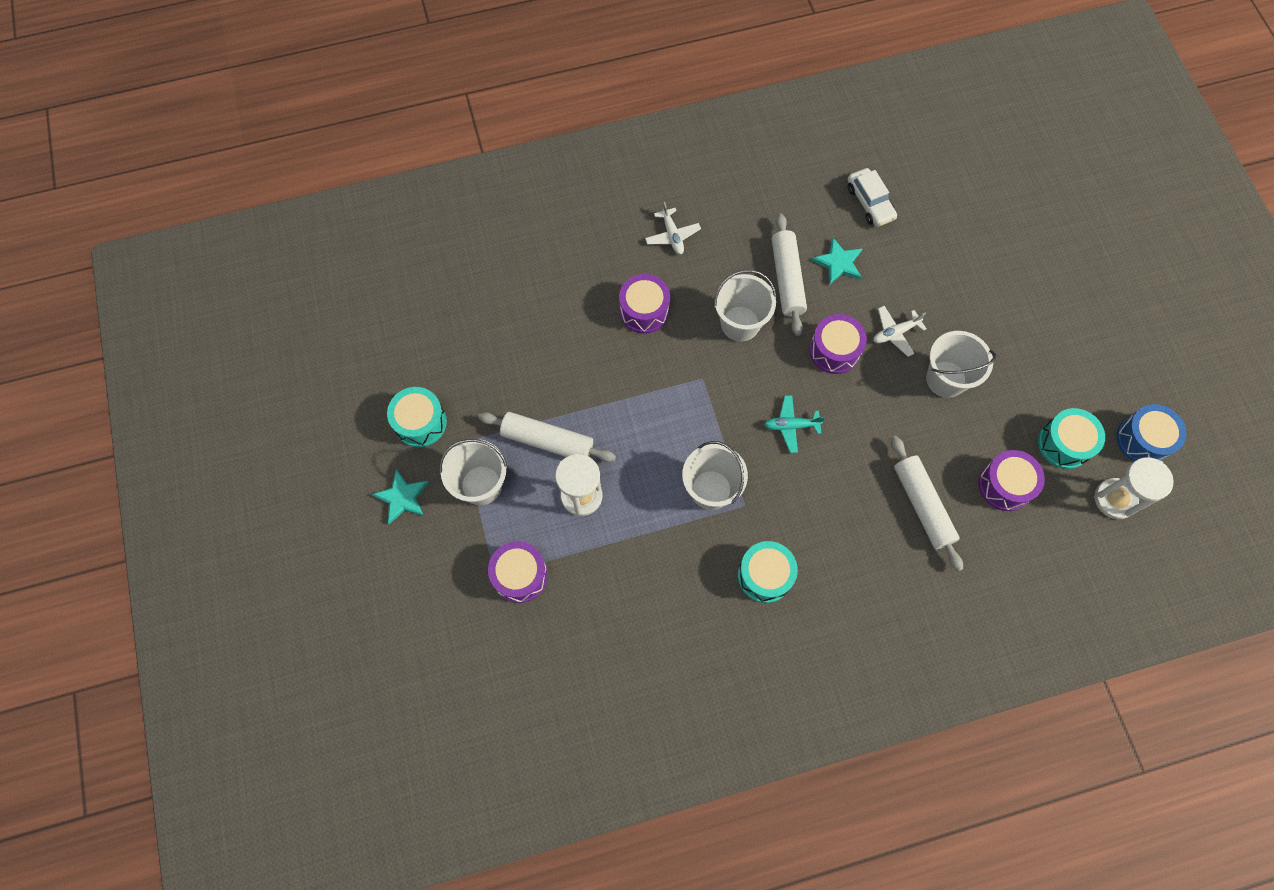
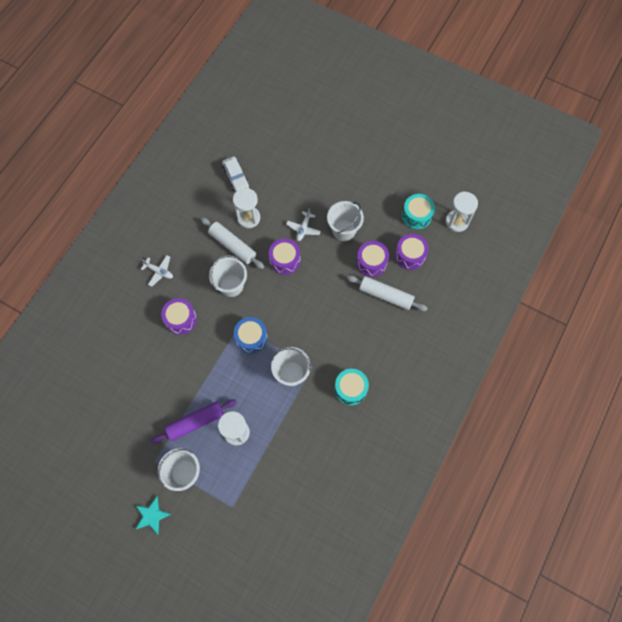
camera: 45 degrees left, 0 degrees up
(420, 422) = (124, 472): turquoise drum -> none
(520, 575) = (244, 496): purple drum -> purple drum (371, 262)
(547, 441) = (195, 422): white rolling pin -> purple rolling pin
(791, 426) = (298, 312): turquoise plane -> none
(838, 263) = (248, 218): turquoise star -> white hourglass
(869, 203) = (236, 177): white car -> white car turned 45 degrees clockwise
(1142, 440) = (444, 186): blue drum -> blue drum (251, 338)

